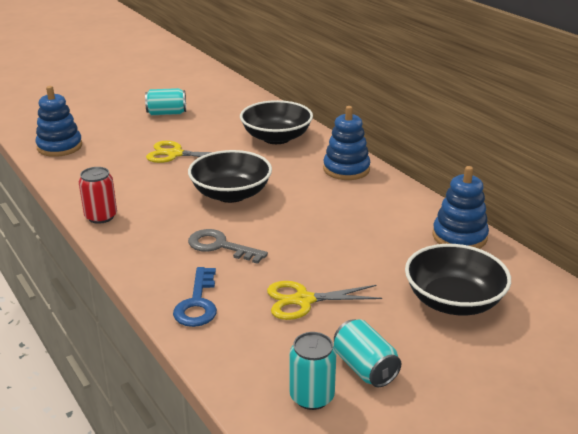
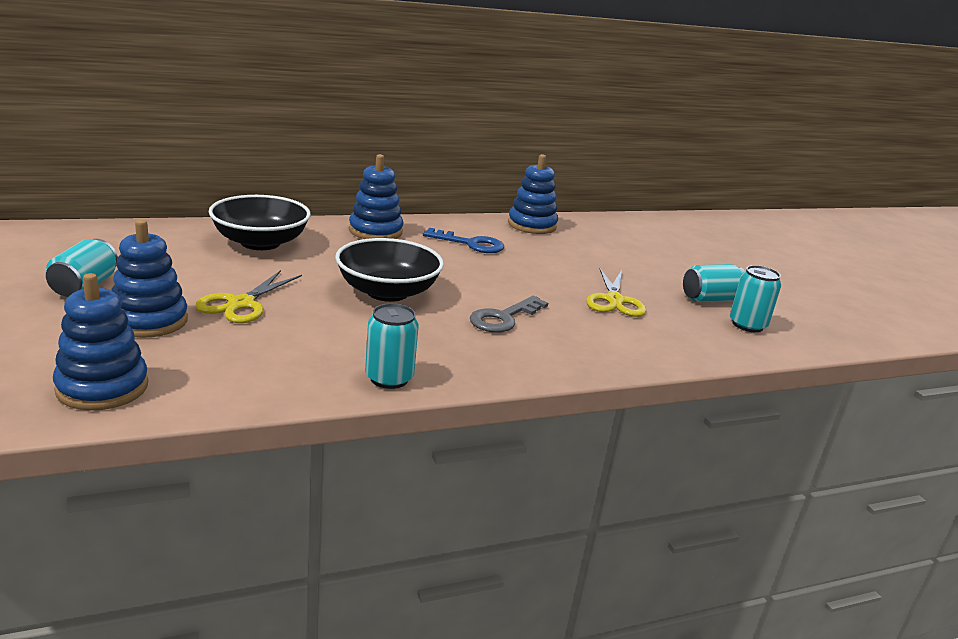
camera: 80 degrees left, 5 degrees down
(101, 216) = (389, 378): red can -> turquoise can
(136, 137) = (149, 321): none -> blue stacking toy
(197, 303) = (610, 348): blue key -> blue key (470, 244)
(453, 301) = (625, 251): black bowl -> none

